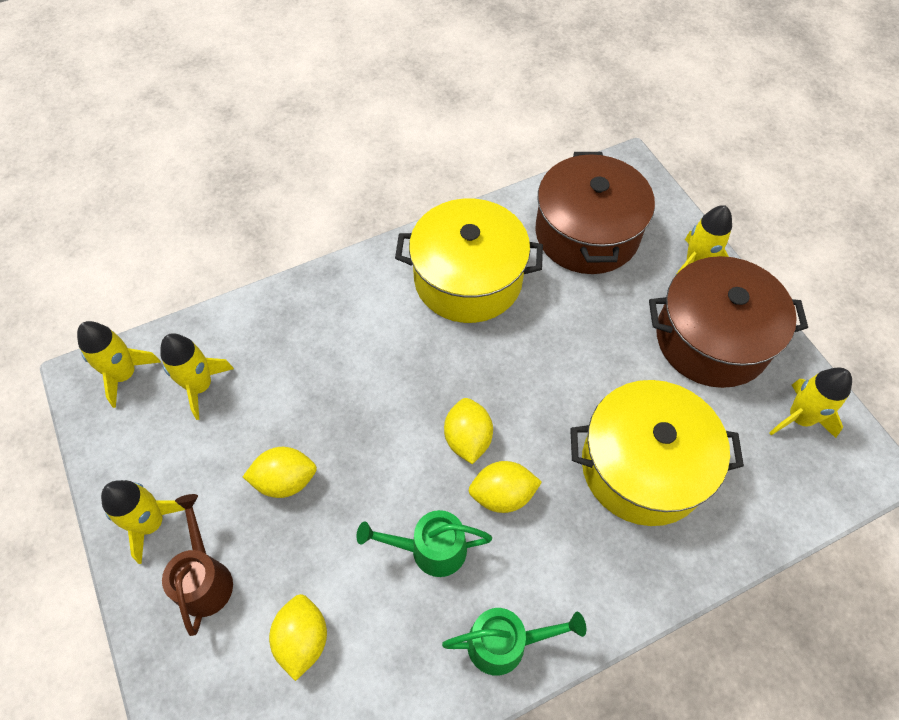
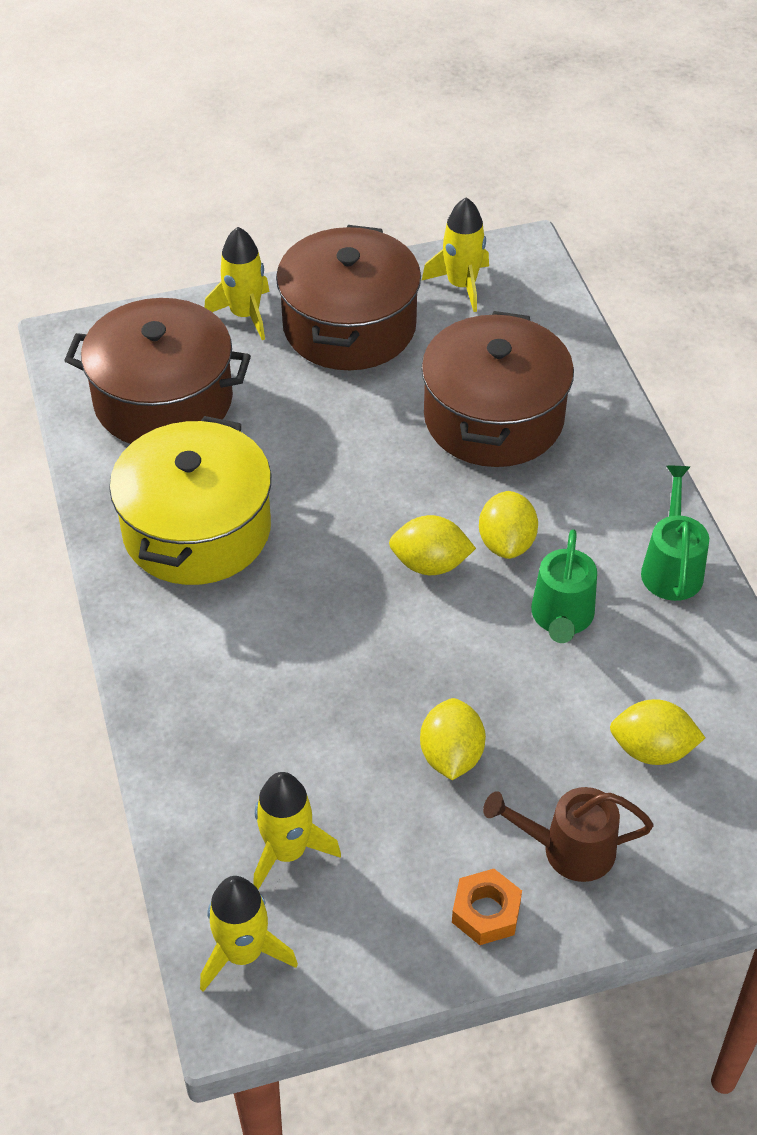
camera: 80 degrees left, 10 degrees down
(151, 523) = (486, 912): yellow rocket -> orange nut
(643, 466) = (493, 418): yellow pot -> brown pot

